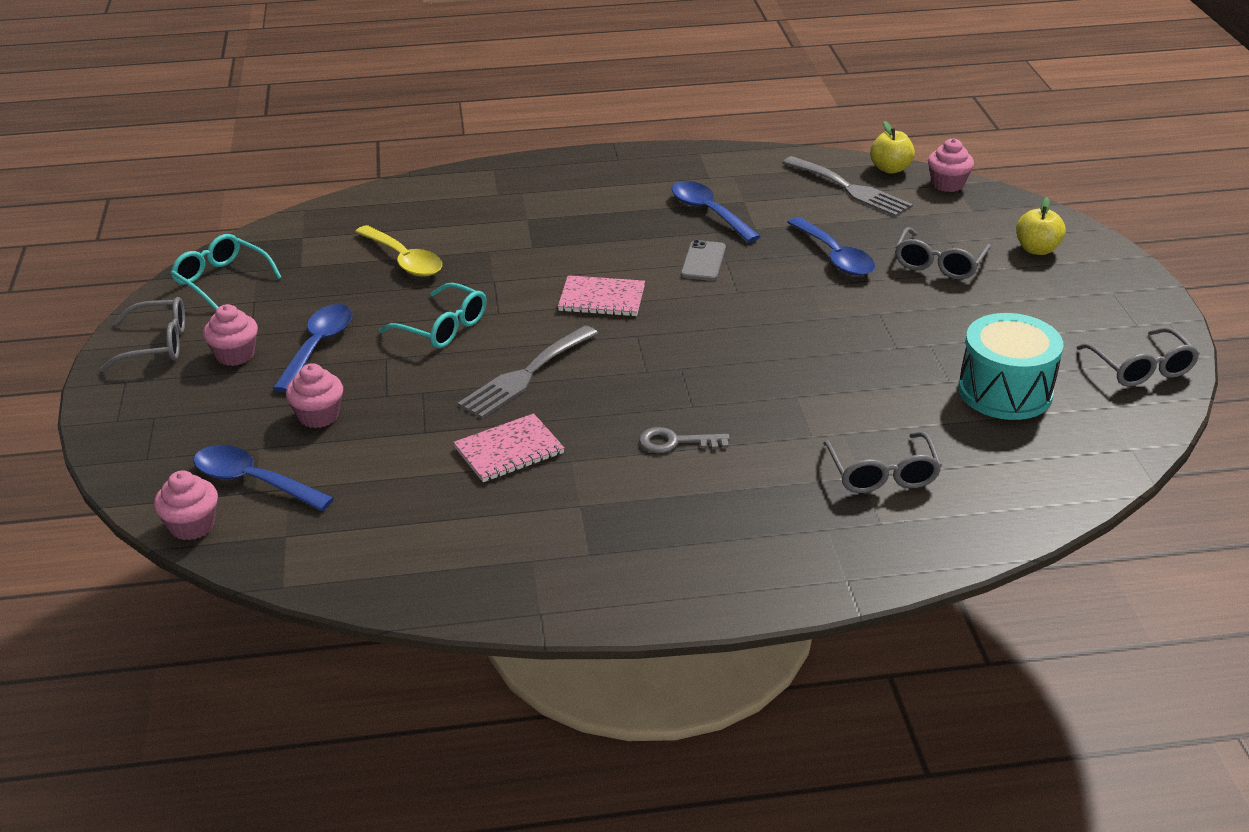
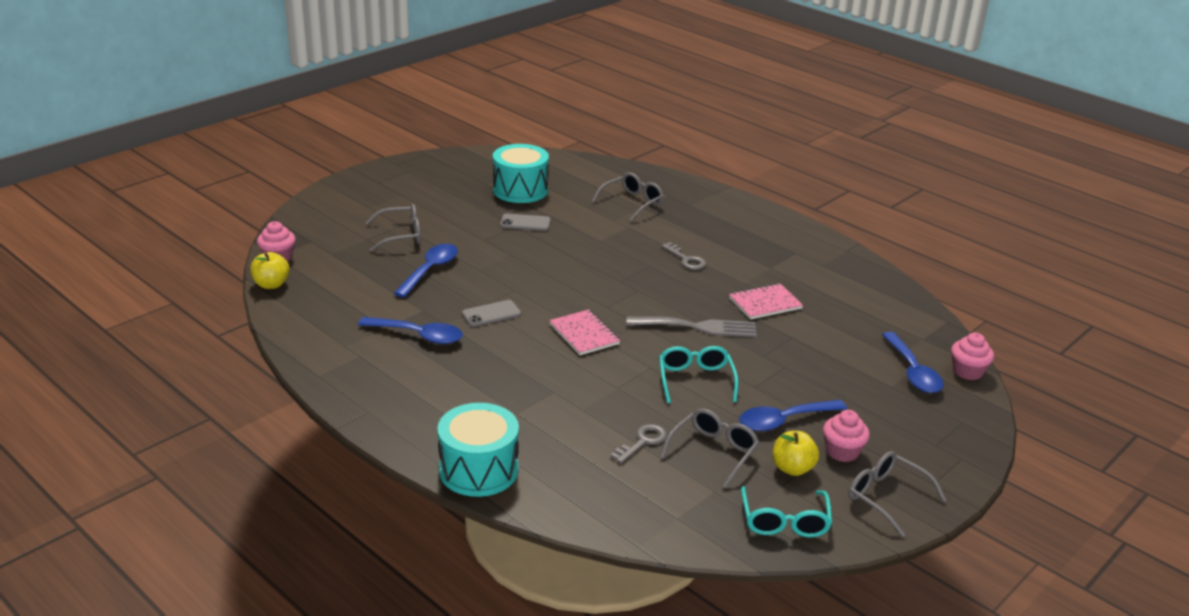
camera: 130 degrees left, 5 degrees down
(318, 416) = (837, 380): pink cupcake -> none
(404, 260) = (643, 442): yellow spoon -> grey key
(479, 179) = (478, 470): none -> turquoise drum
(509, 450) = (765, 303): pink notebook -> pink notebook turned 45 degrees counterclockwise
(708, 212) = (418, 335): blue spoon -> blue spoon turned 90 degrees counterclockwise
(850, 189) = (322, 291): grey fork -> none
(897, 358) = (525, 223): none -> grey phone
(1037, 249) = (348, 211): yellow apple -> yellow apple (792, 468)
(1140, 368) = (454, 163): grey glasses -> grey glasses (713, 452)

